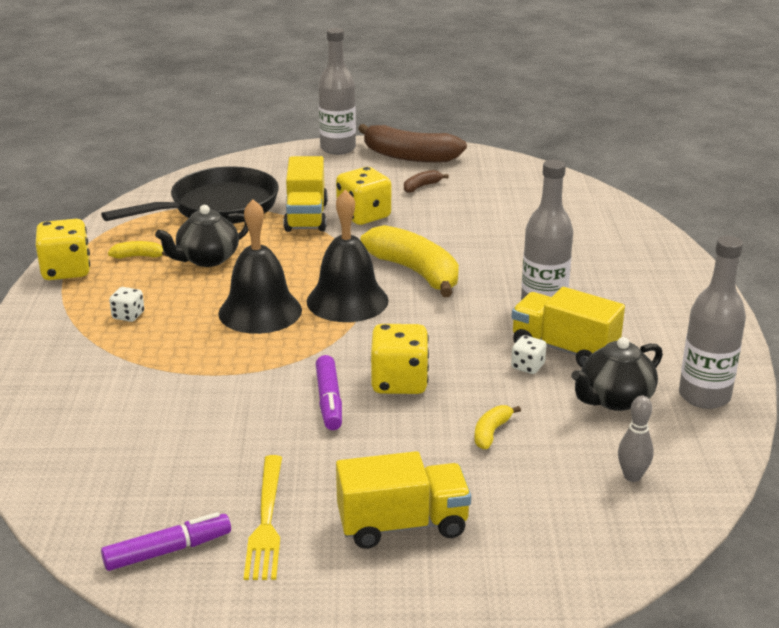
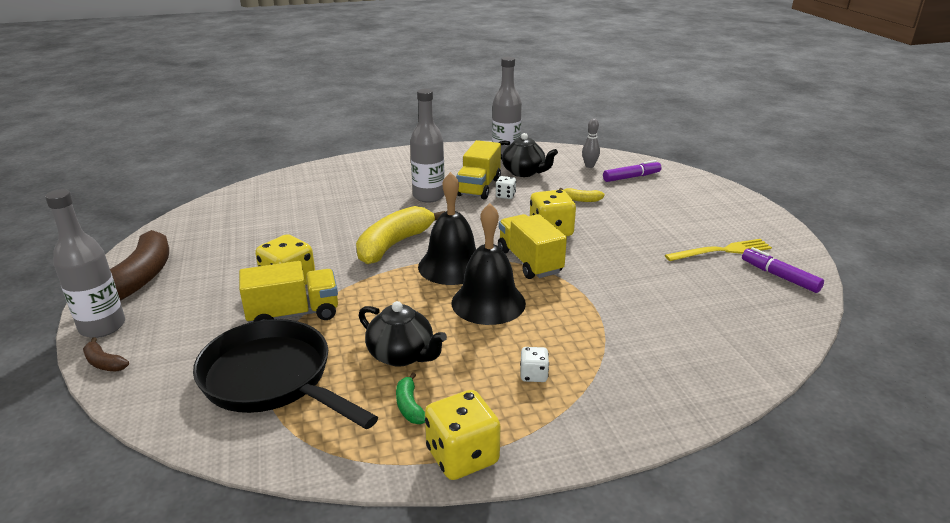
camera: 105 degrees left, 0 degrees up
(139, 256) = (409, 406): yellow banana -> green banana
(329, 400) = (589, 251): purple marker -> purple marker (631, 177)
(402, 525) = (682, 213): yellow truck -> yellow truck (529, 262)
(421, 186) = (220, 262): brown banana -> brown banana (104, 363)

